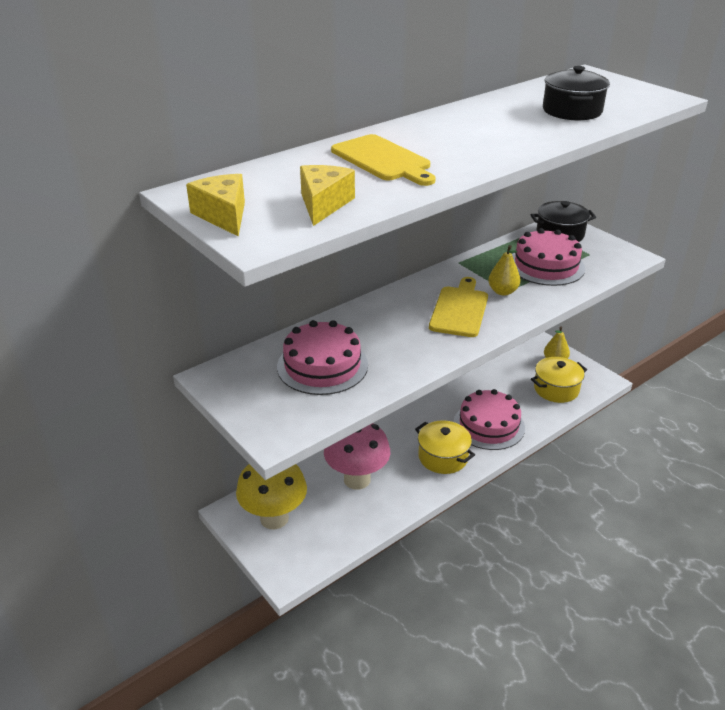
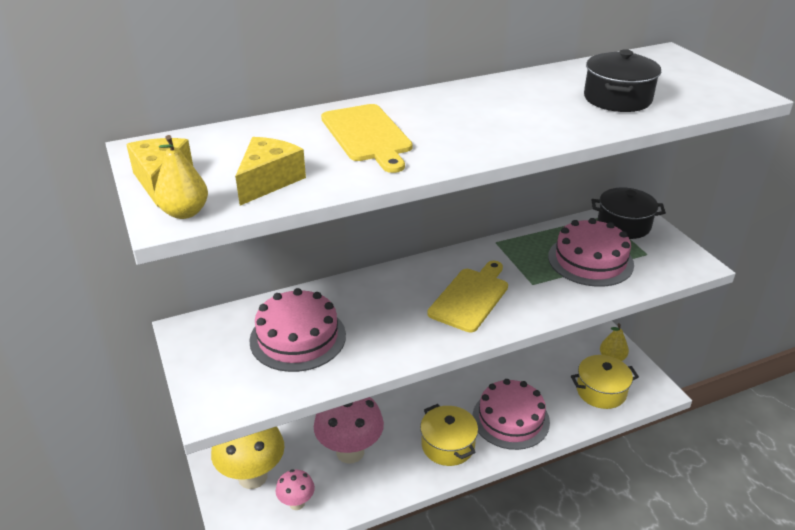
camera: 15 degrees right, 0 degrees up
(326, 531) = (297, 503): none -> pink mushroom
(502, 291) = (527, 284): yellow pear -> yellow pear (185, 212)

